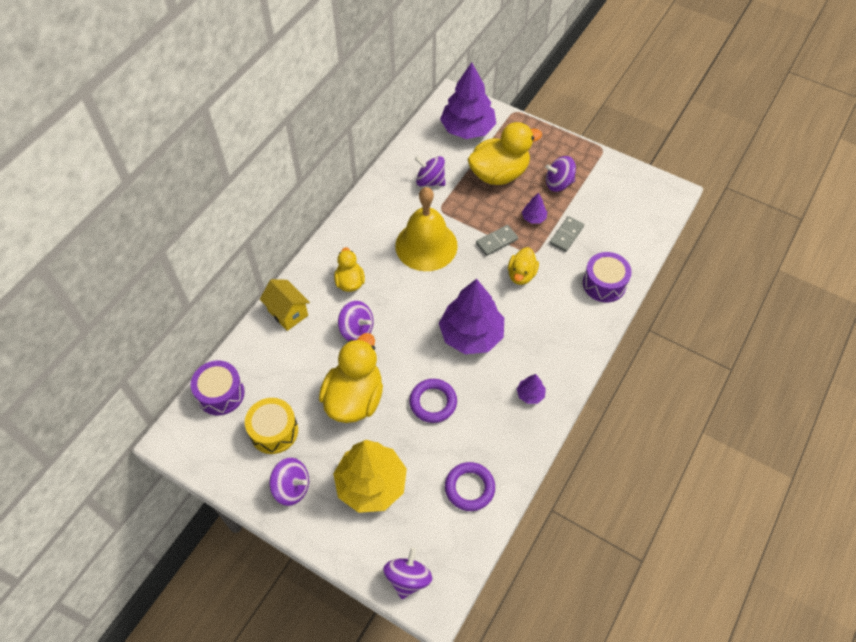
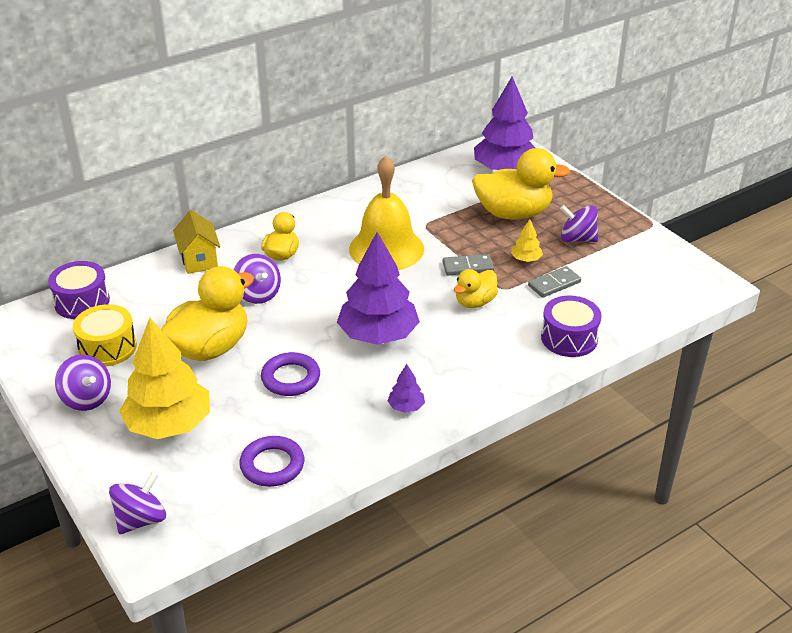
camera: 25 degrees right, 20 degrees down
(430, 181) = (431, 200): purple spinning top -> none
(533, 218) = (526, 259): purple tree -> yellow tree

